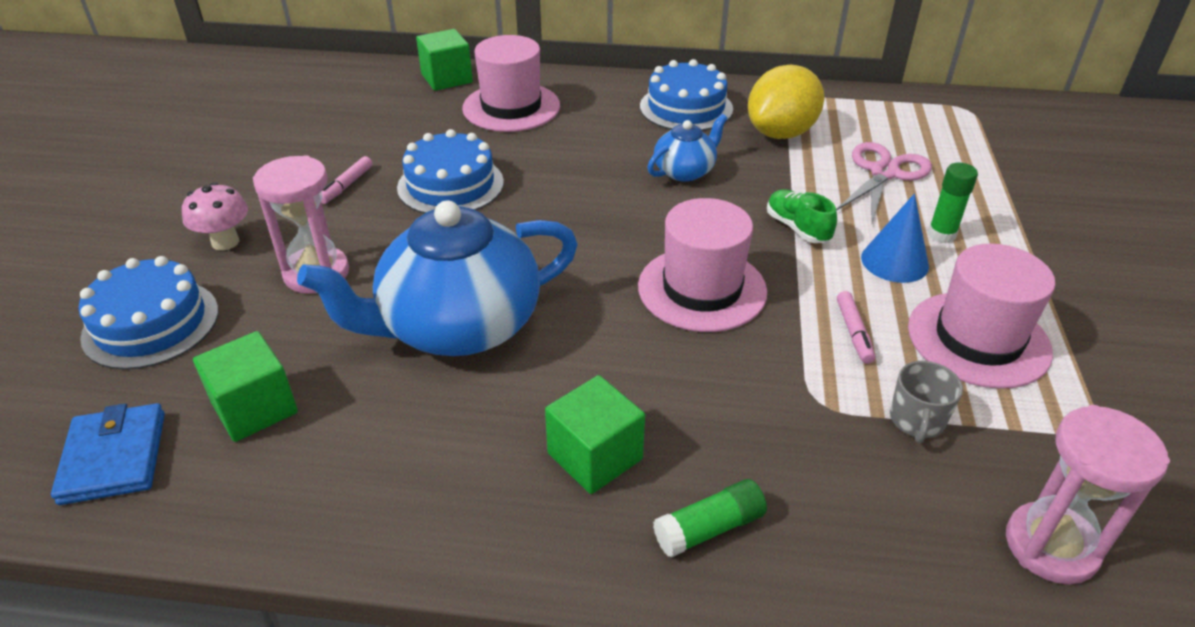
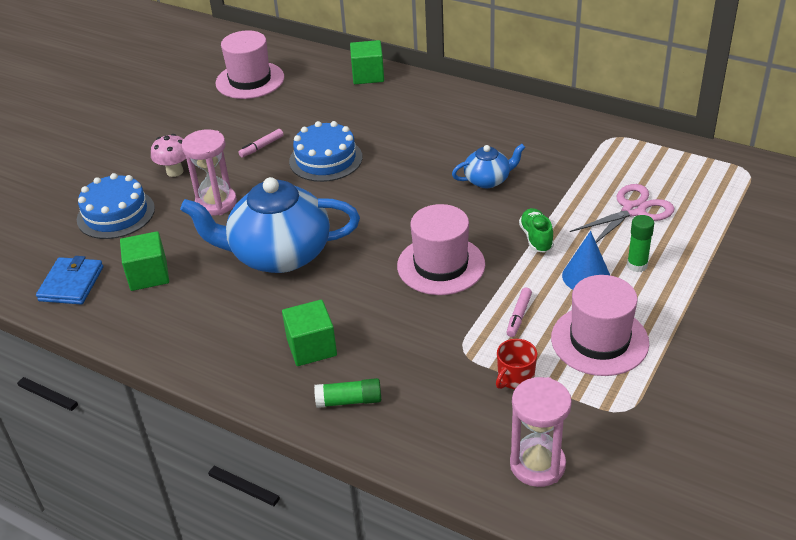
camera: 25 degrees right, 0 degrees up
(511, 107) = (399, 107): pink hat -> pink hat (250, 80)
(686, 108) = (524, 130): blue cake -> none
(781, 133) = (580, 164): yellow lemon -> none
(916, 421) = (515, 378): grey mug -> red mug

